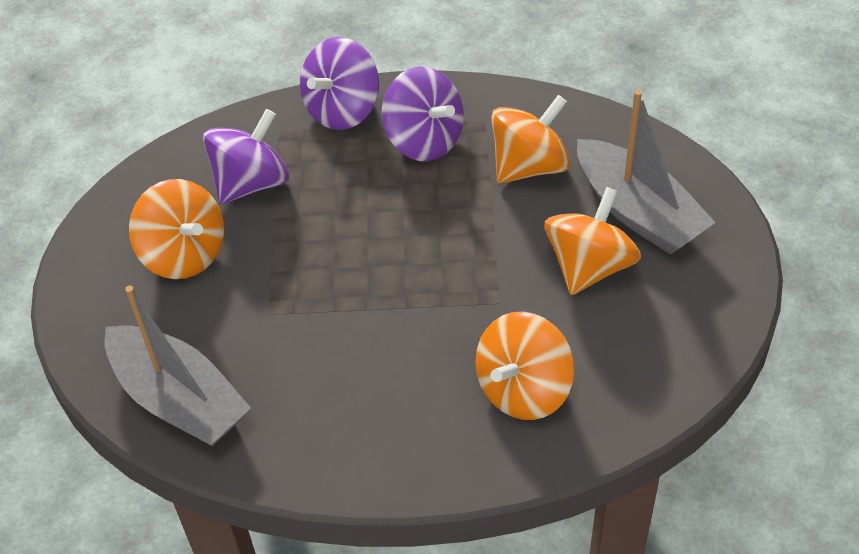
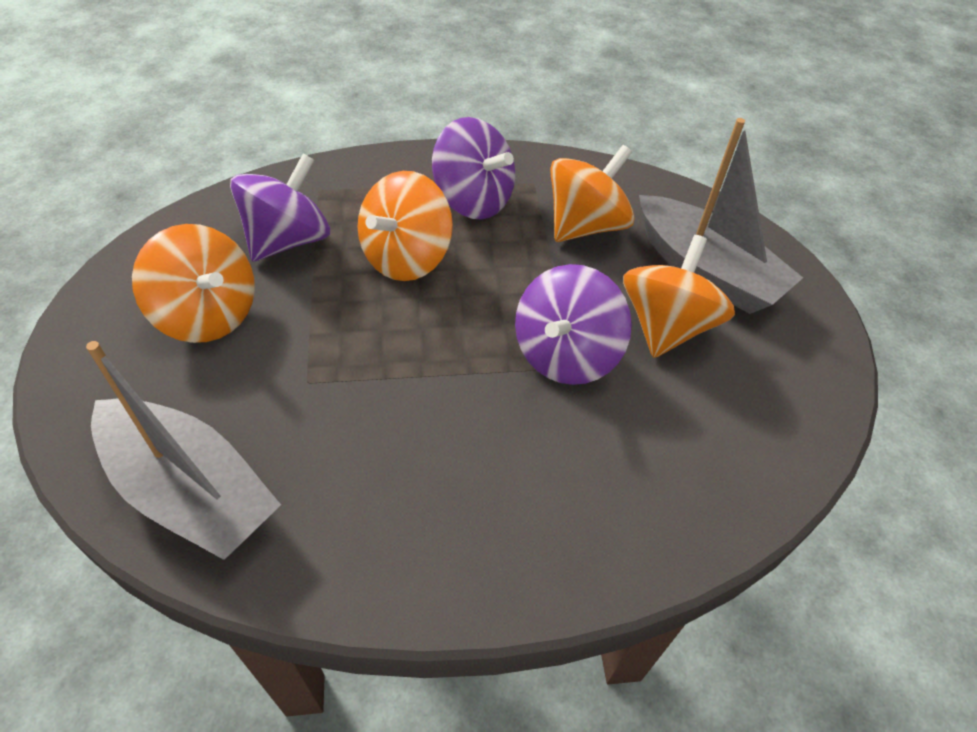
camera: 10 degrees left, 0 degrees up
(342, 109) = (386, 171): purple spinning top -> purple spinning top (566, 354)
(523, 389) = (617, 468): orange spinning top -> orange spinning top (406, 257)

